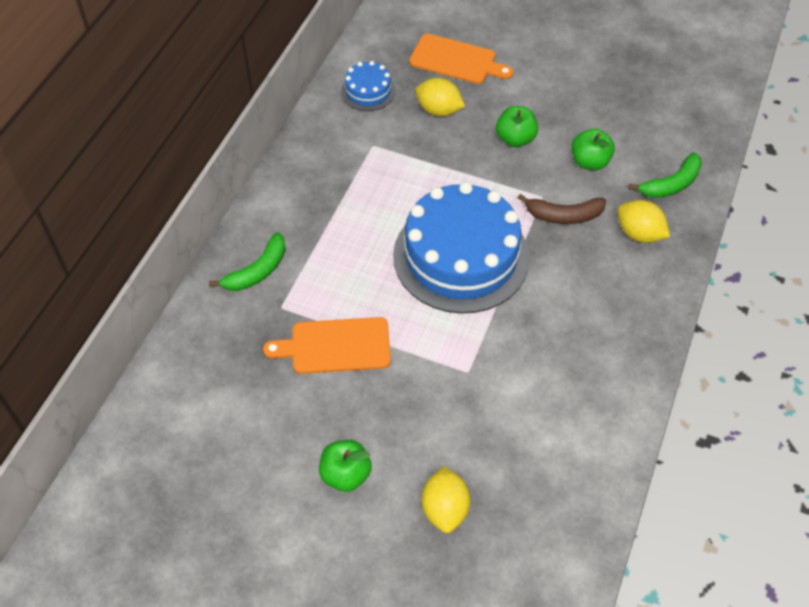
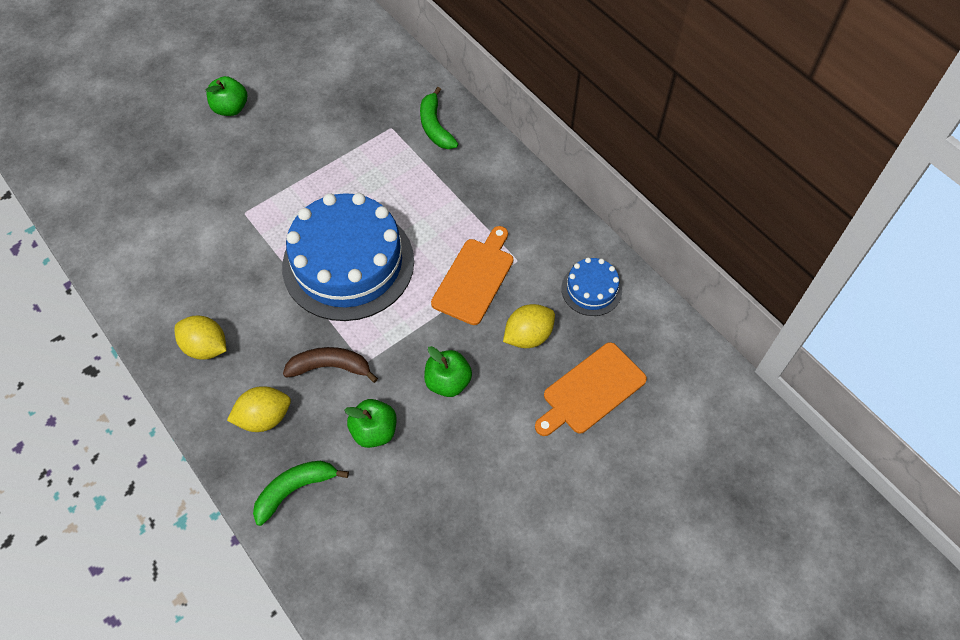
camera: 120 degrees right, 5 degrees up
(335, 346) = (331, 144): orange cutting board -> orange cutting board (474, 278)
(445, 509) = (161, 148): yellow lemon -> yellow lemon (206, 347)
(563, 216) = (330, 367): brown banana -> brown banana turned 60 degrees clockwise
(671, 184) = (295, 489): green banana -> green banana turned 60 degrees clockwise

